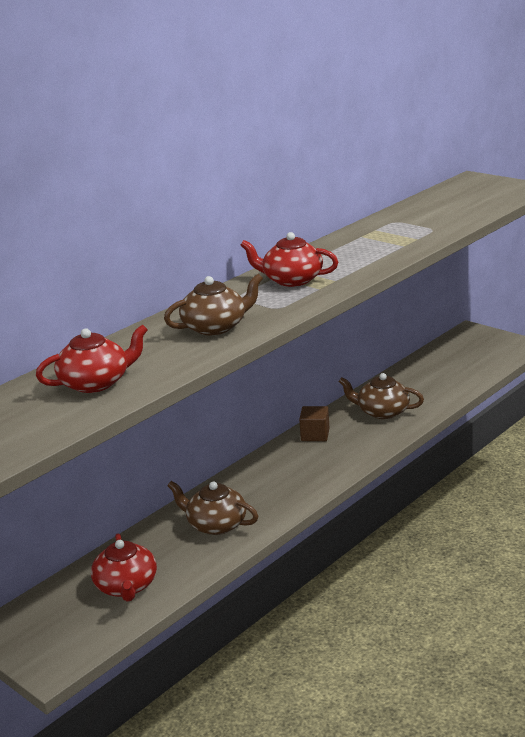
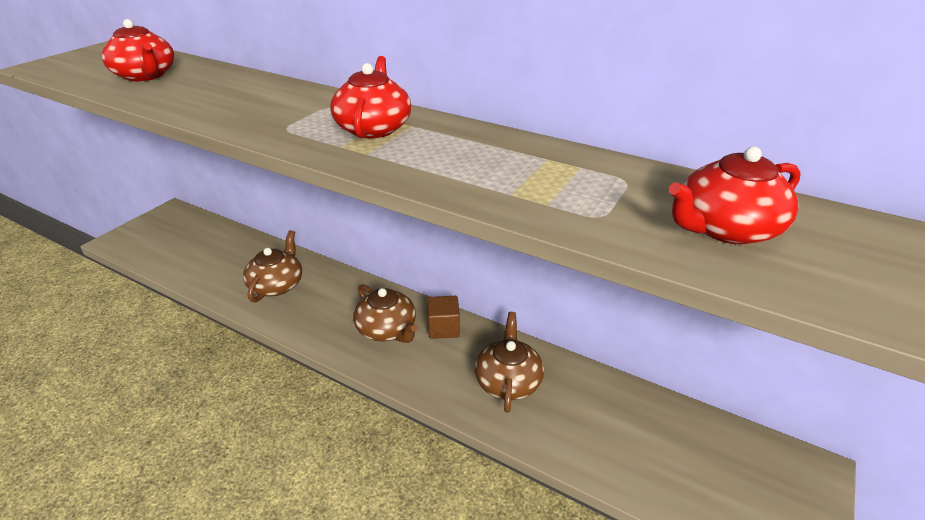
camera: 75 degrees right, 10 degrees up
(126, 586) = (199, 254): red teapot -> red teapot (725, 228)
(215, 327) = (244, 105): brown teapot -> brown teapot (387, 329)

